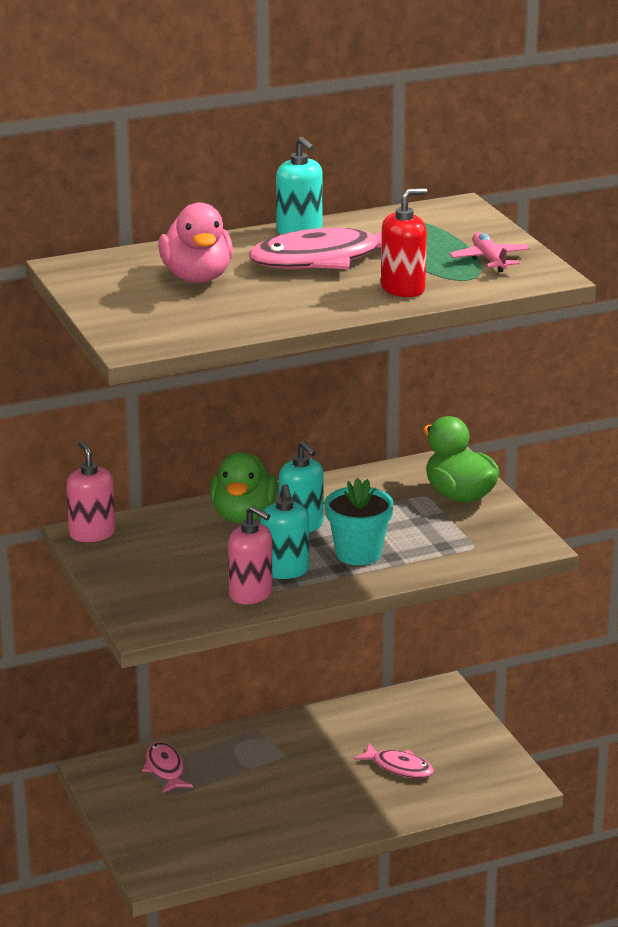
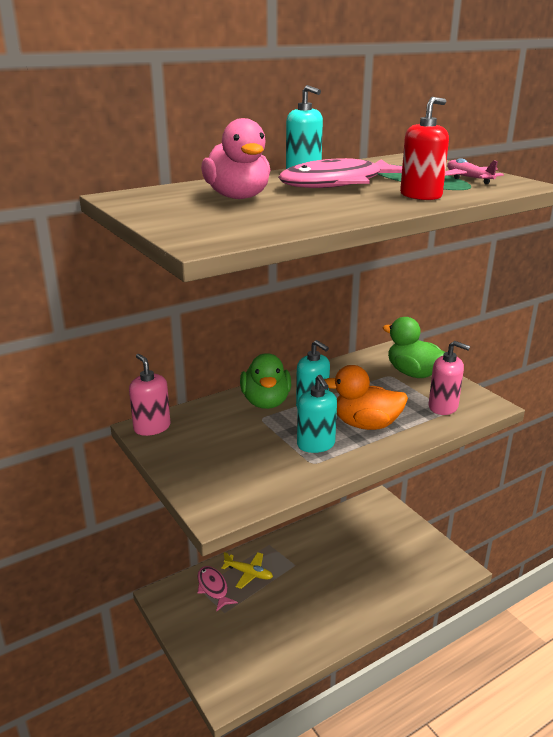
camera: 10 degrees left, 0 degrees up
(218, 758) = (249, 573): none -> yellow plane
(251, 594) = (297, 469): pink soap dispenser -> pink soap dispenser (443, 407)
(358, 554) = (366, 424): turquoise flower pot -> orange duck
(399, 767) = (375, 565): pink fish -> none

